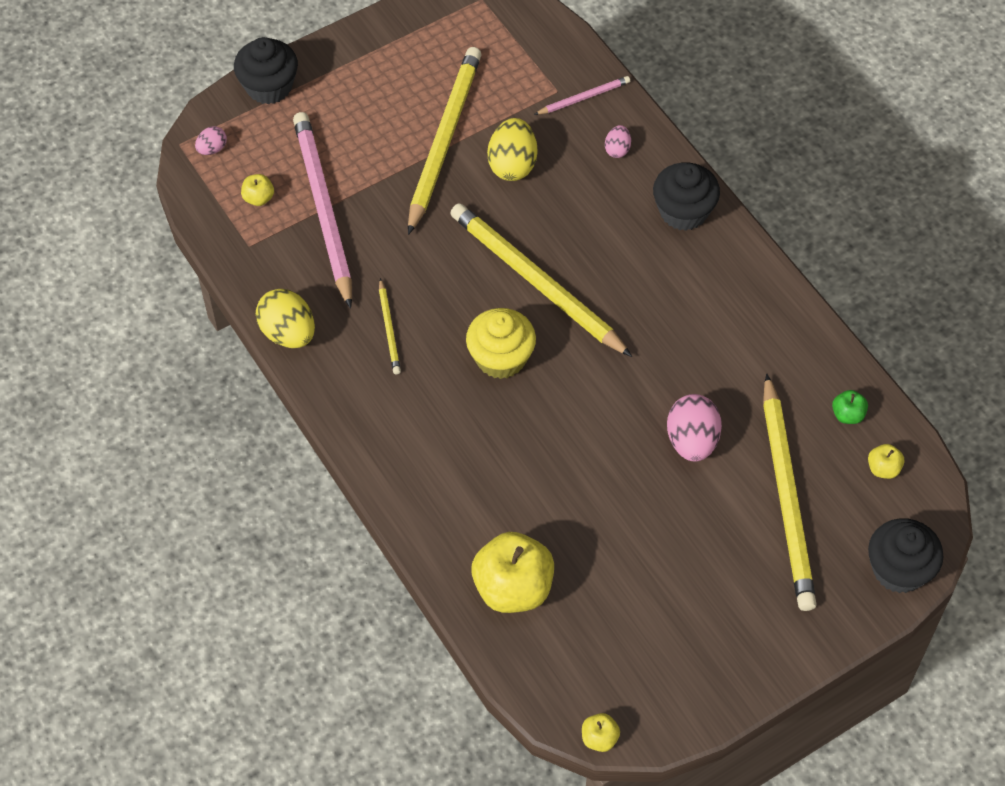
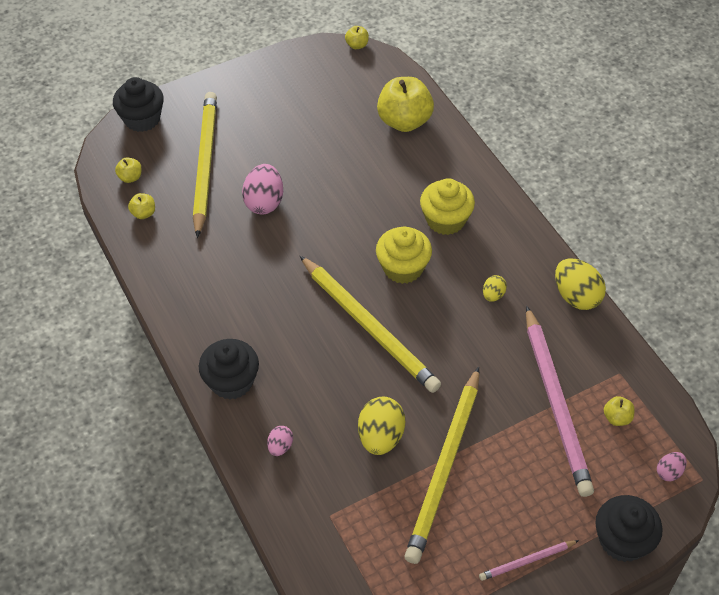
camera: 175 degrees left, 5 degrees down
(389, 329) = (493, 295): yellow pencil -> yellow egg
(449, 428) = (445, 220): none -> yellow cupcake
(584, 97) = (304, 506): pink pencil -> pink pencil (527, 561)
(847, 415) = (144, 213): green apple -> yellow apple

